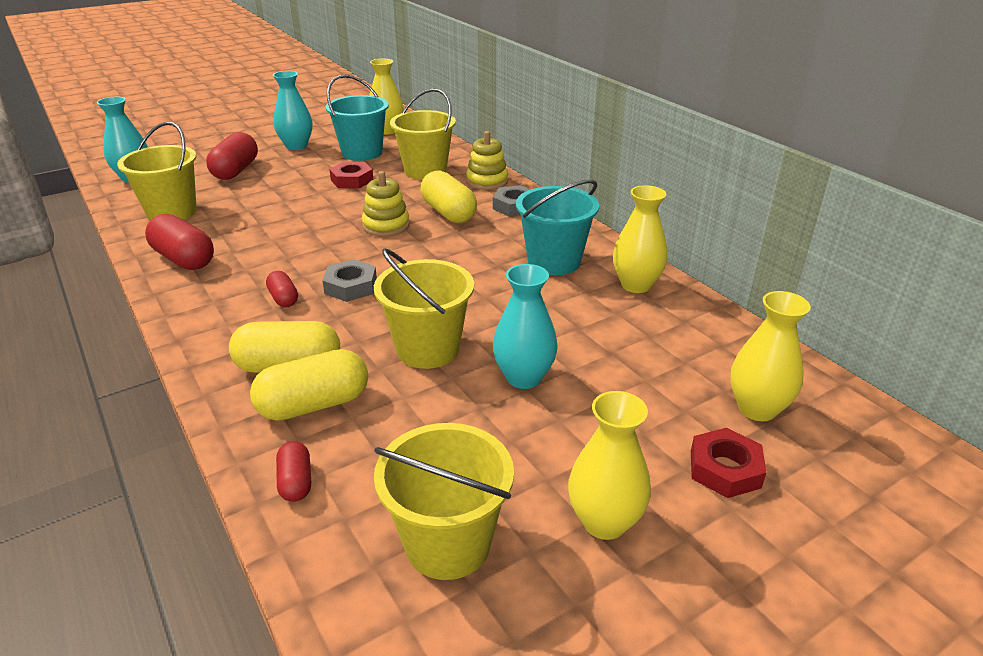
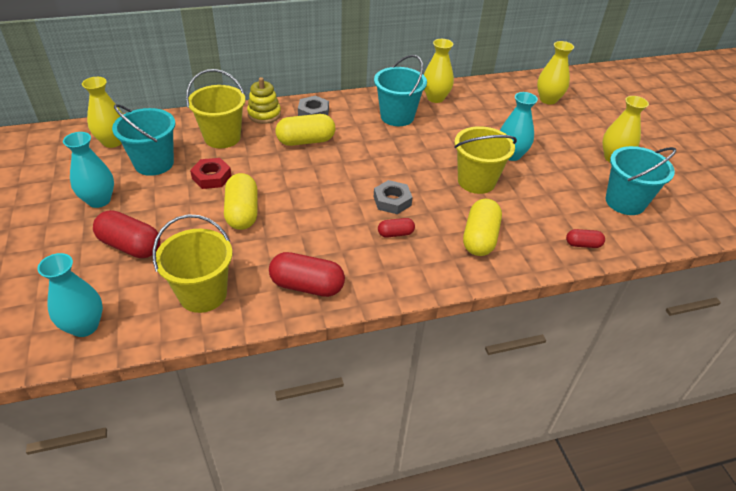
camera: 75 degrees left, 10 degrees up
(184, 259) = (307, 286): red capsule -> red capsule turned 45 degrees clockwise
(314, 405) = (520, 231): yellow capsule -> yellow capsule (242, 212)
(386, 225) = (309, 172): yellow stacking toy -> none
(448, 543) = (625, 202): yellow bucket -> turquoise bucket
(725, 469) = (585, 120): red nut -> none

